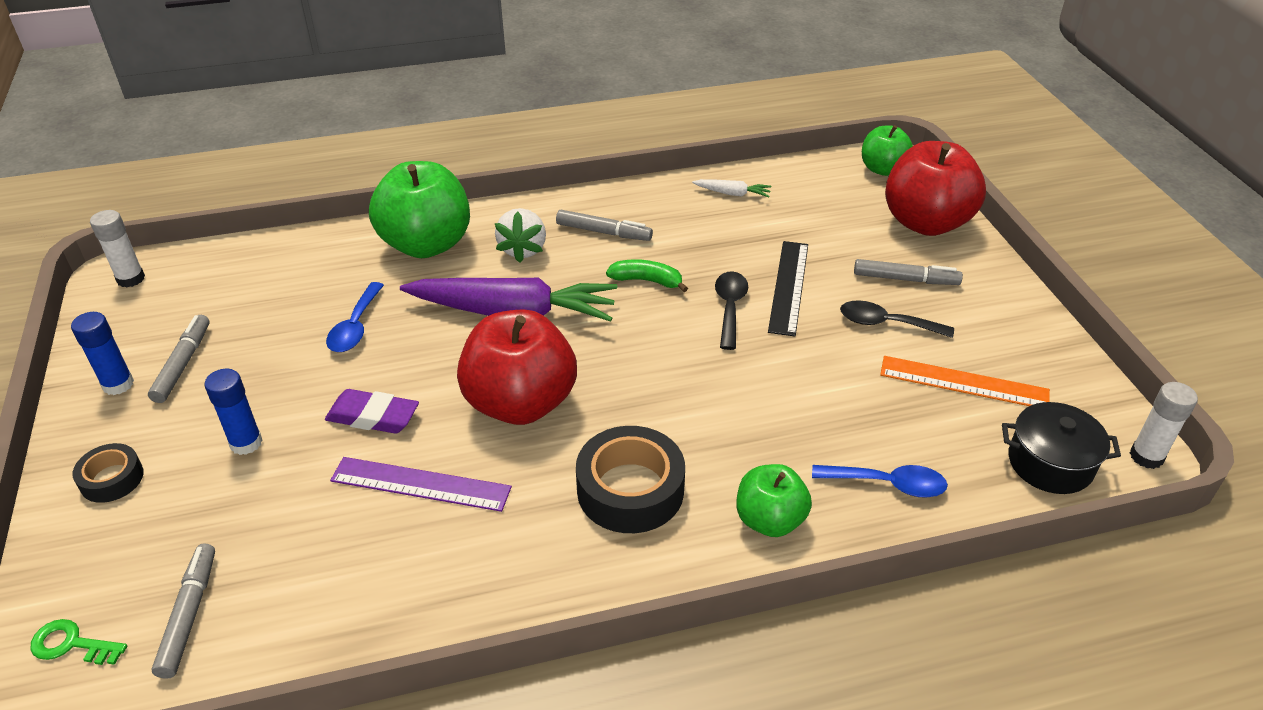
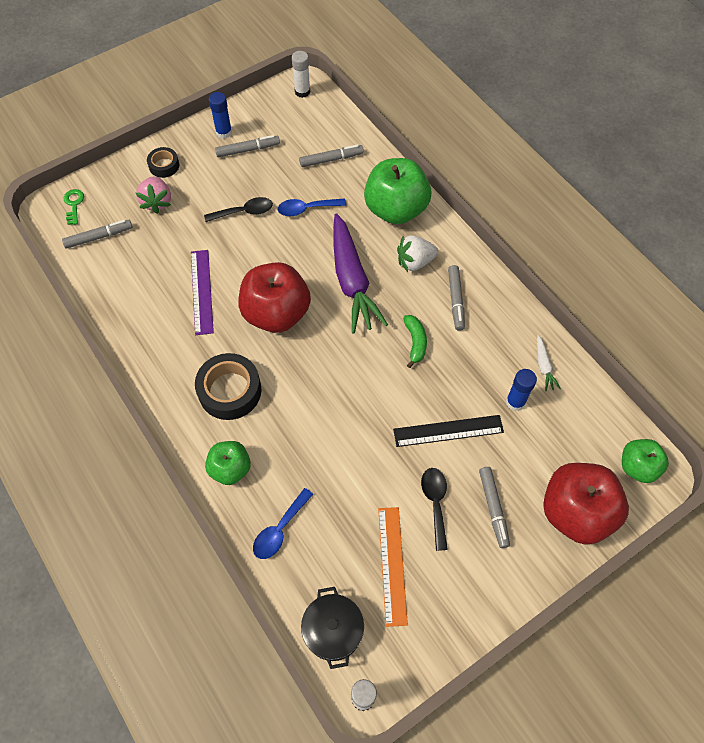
camera: 70 degrees right, 20 degrees up
(185, 506) = (157, 202): none -> pink strawberry
(246, 443) = (204, 205): blue glue stick -> blue glue stick (515, 402)
(287, 281) = (331, 159): none -> grey marker
(373, 417) = (241, 249): purple eraser -> none
(730, 308) = (409, 400): black spoon -> black spoon (244, 212)
(887, 484) = (280, 529): blue spoon -> blue spoon turned 45 degrees clockwise

